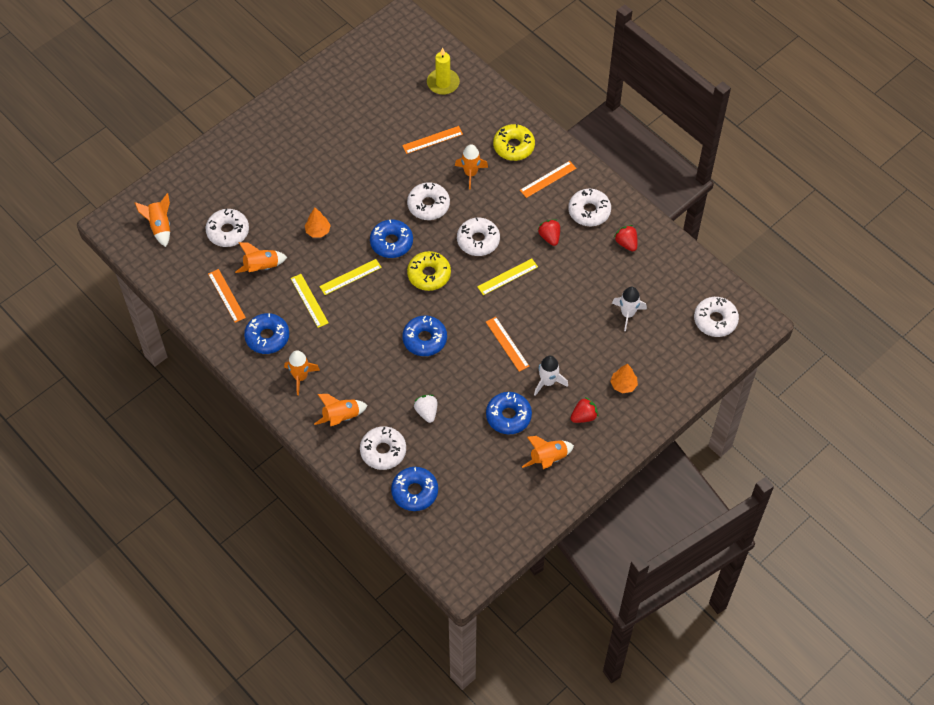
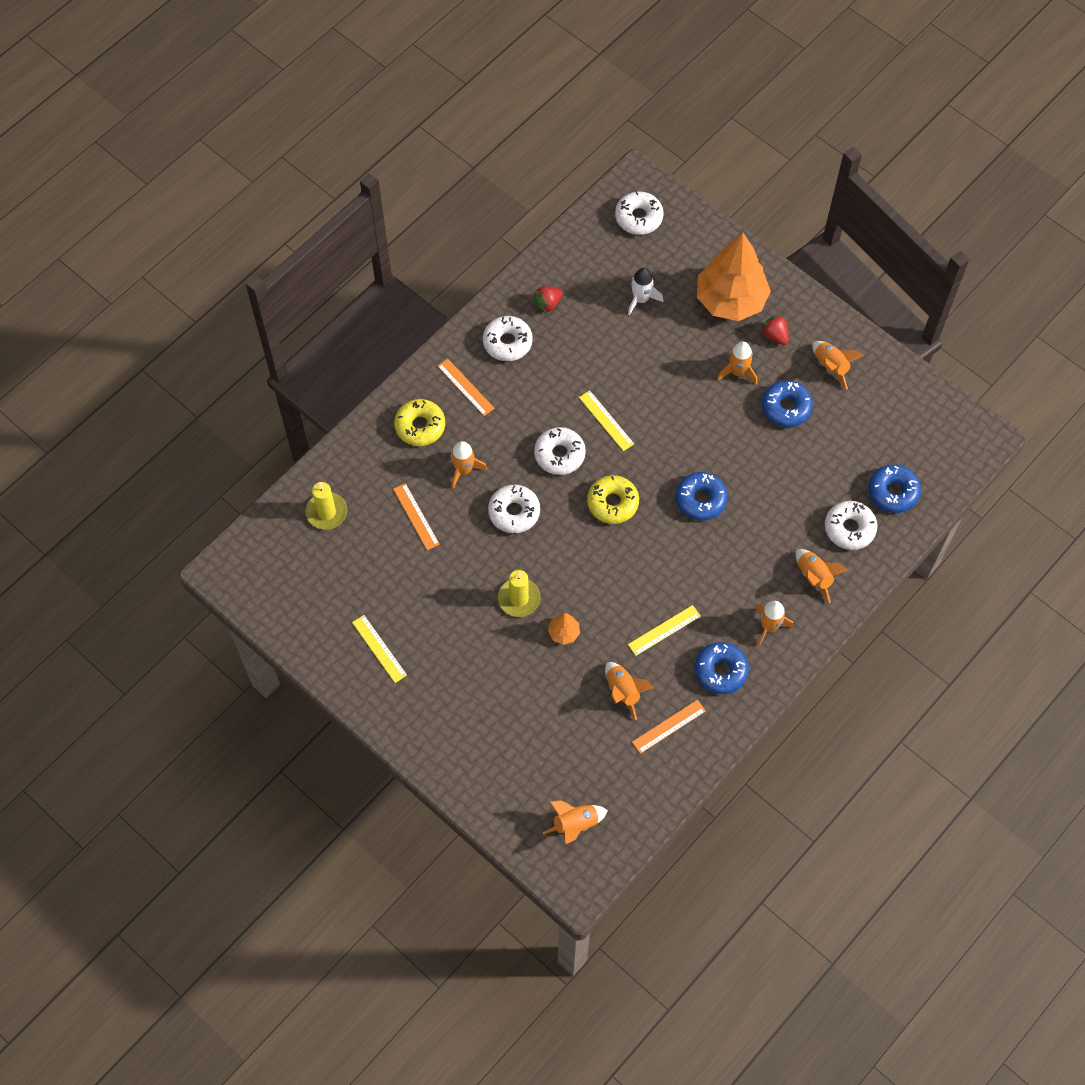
camera: 95 degrees left, 5 degrees up
(228, 231) = (575, 739): white donut -> none
(350, 277) = (626, 588): yellow ruler -> yellow ruler (379, 648)
(352, 203) = (519, 598): none -> yellow candle
(391, 242) = (572, 548): blue donut -> none
(426, 412) = (794, 489): white strawberry -> none
(507, 344) = (695, 415): orange ruler -> none
(548, 382) = (738, 372): white rocket -> orange rocket
(549, 237) = (547, 381): red strawberry -> none
(623, 385) = (731, 300): orange tree -> orange tree, size x2.48

